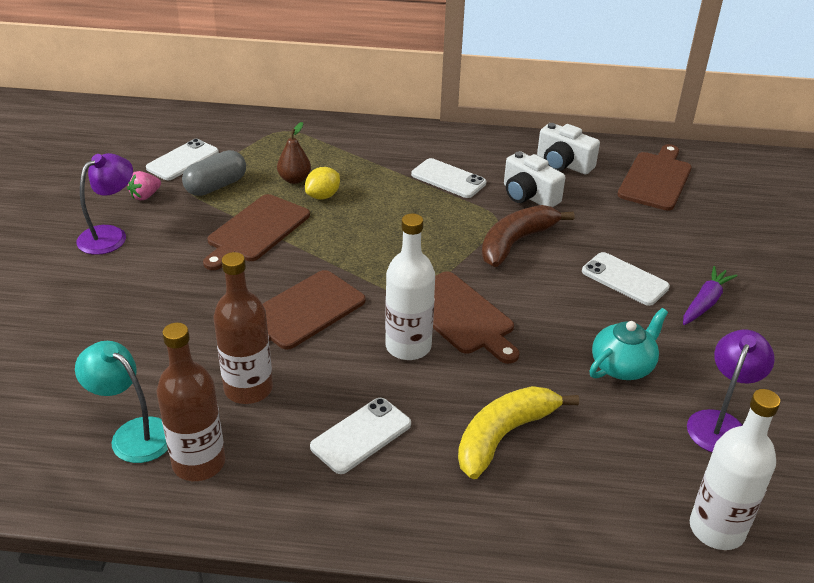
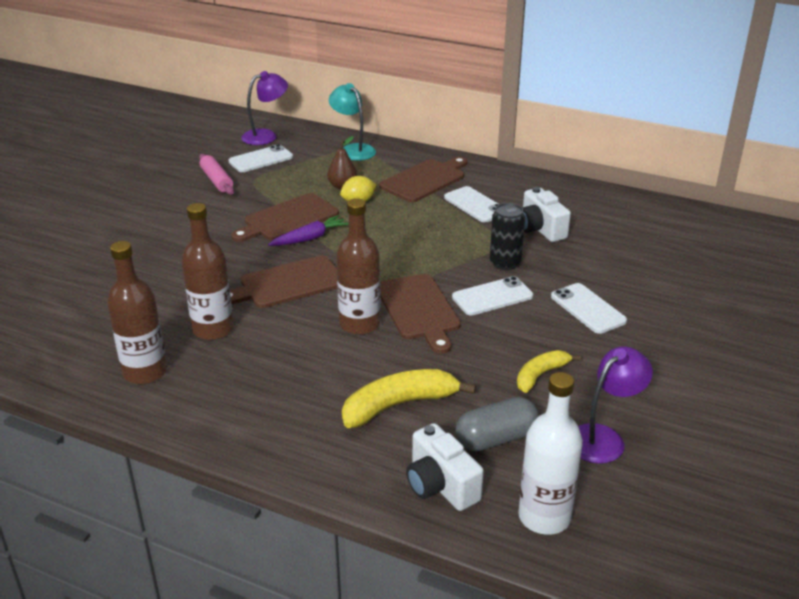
camera: 20 degrees right, 5 degrees down
(110, 235) = (174, 204): purple lamp -> purple lamp (266, 136)
(133, 433) = (109, 342): turquoise lamp -> turquoise lamp (353, 150)
(145, 196) = (216, 181): pink strawberry -> pink rolling pin
(216, 186) = (276, 182): grey capsule -> grey capsule (496, 439)
(361, 435) = (280, 380): white phone -> white phone (492, 297)
(408, 346) = (359, 324): white bottle -> brown bottle
(516, 242) = (505, 263): brown banana -> black can
(563, 164) = (590, 209): white camera -> white camera (440, 485)
(623, 366) = (540, 375): turquoise teapot -> yellow banana
(656, 179) = (673, 234): brown cutting board -> brown cutting board (425, 180)
(705, 302) = (654, 341): purple carrot -> purple carrot (310, 238)

